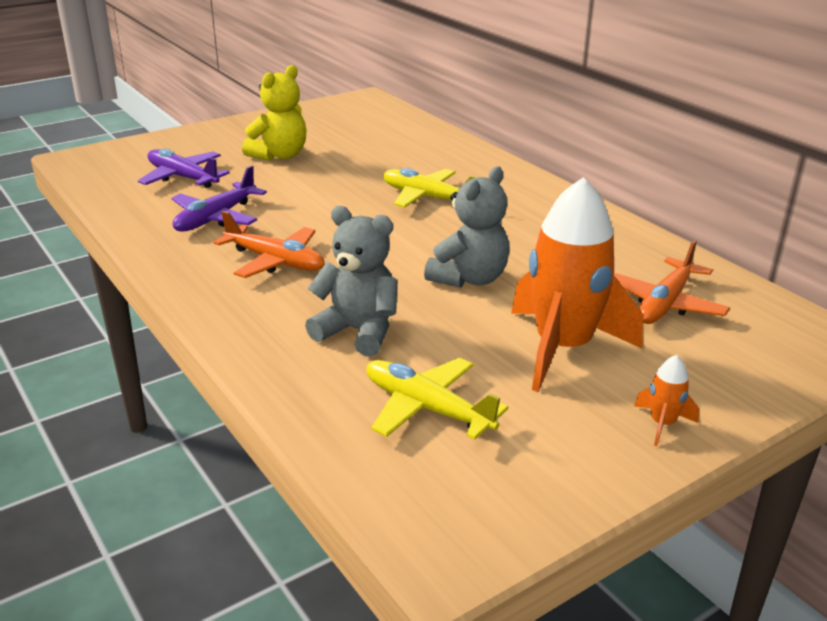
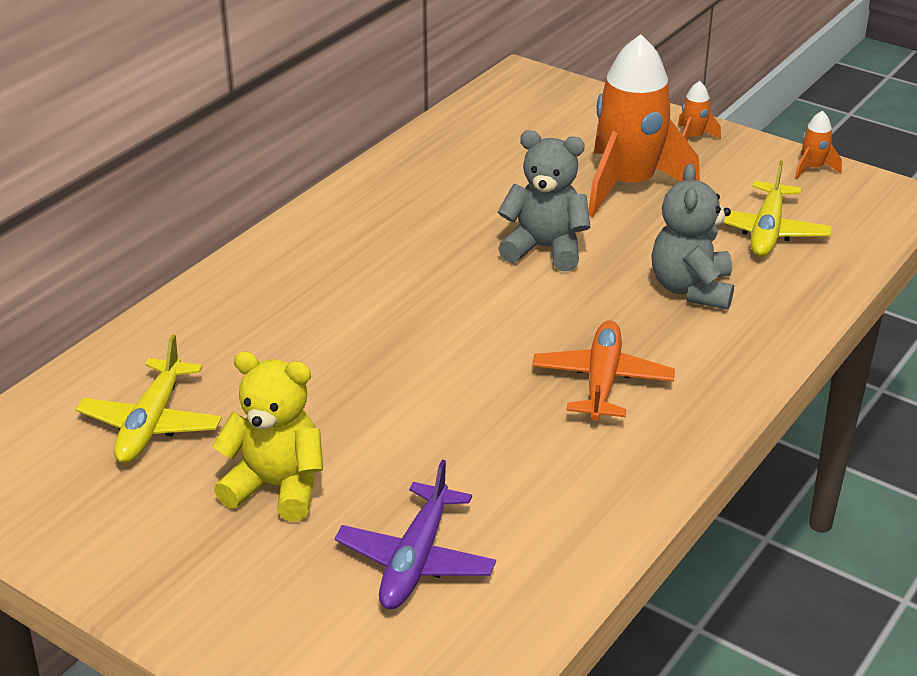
camera: 110 degrees left, 5 degrees up
(215, 218) = (528, 470): purple plane -> none
(427, 197) = (361, 314): yellow plane -> yellow plane (151, 424)
(551, 498) = (812, 168): none -> orange rocket
(665, 303) = (515, 147): orange plane -> none

